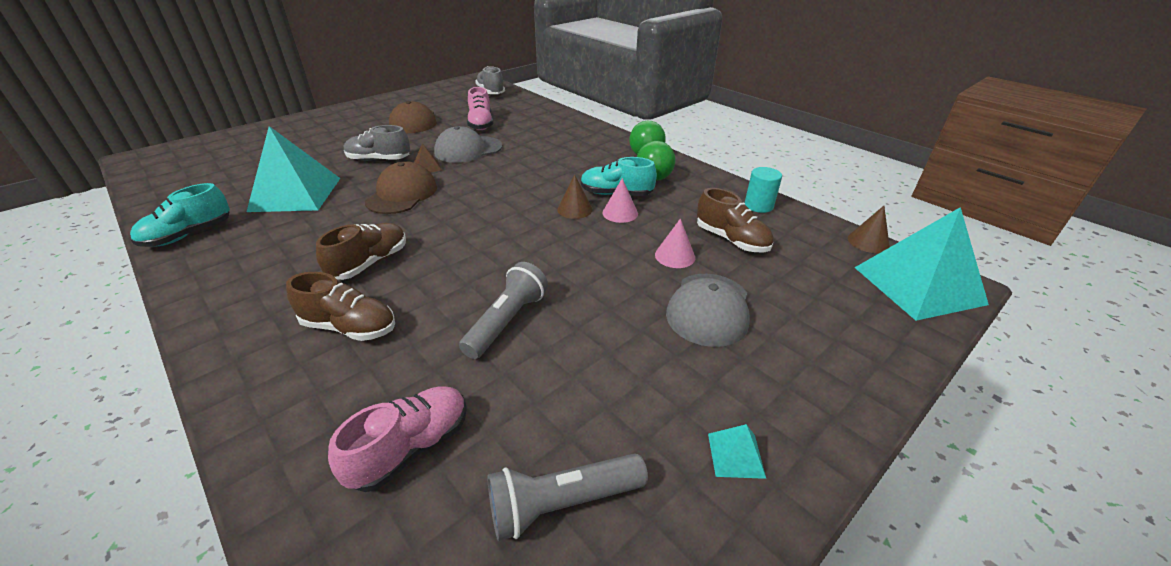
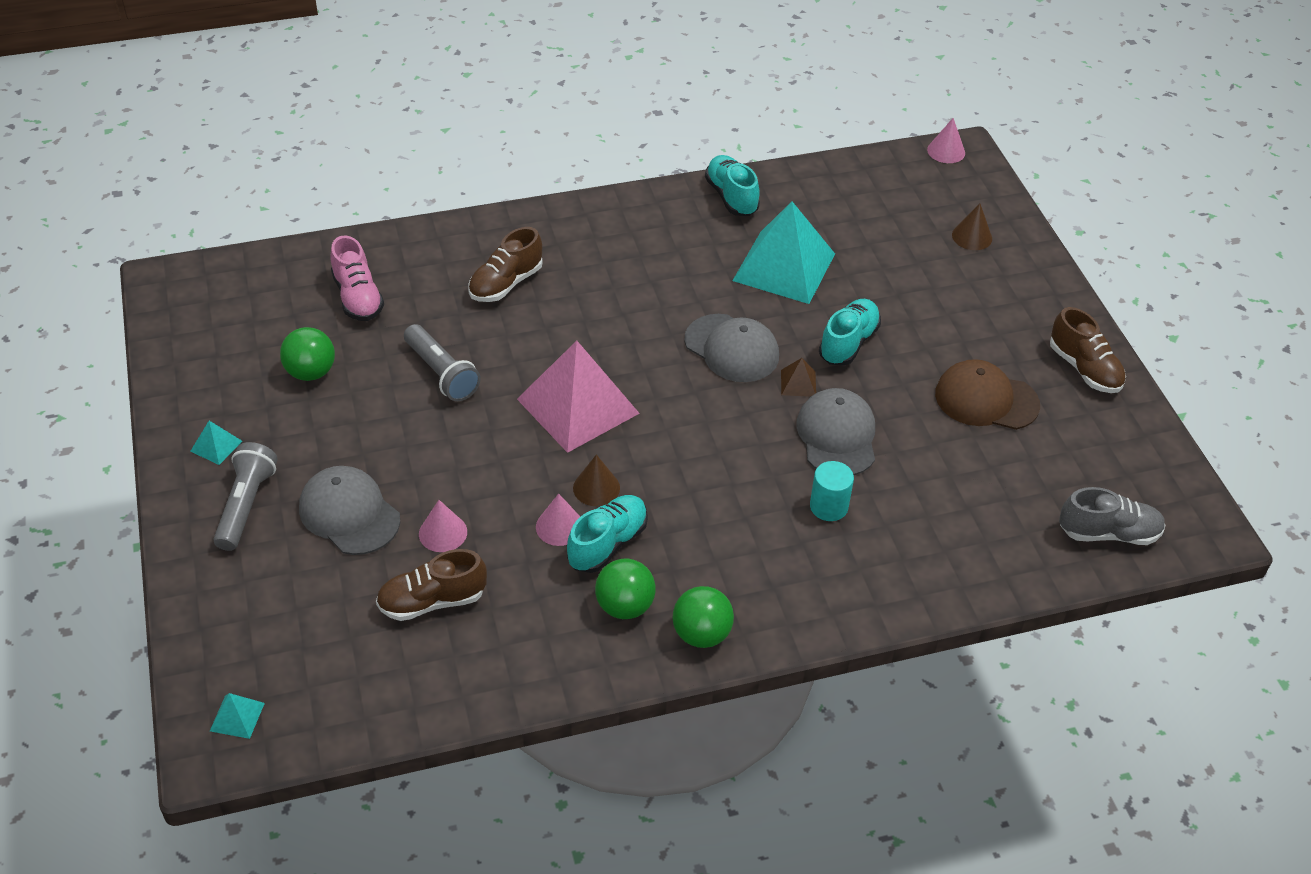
camera: 115 degrees right, 10 degrees up
(134, 163) = (946, 151): none -> pink cone
(370, 263) = (595, 305): brown shoe -> brown shoe (1084, 369)
(379, 160) = (848, 343): grey shoe -> turquoise shoe
(402, 194) = (732, 348): brown cap -> grey cap
(481, 124) = (937, 475): pink shoe -> none
(501, 237) = (578, 406): none -> pink pyramid
(563, 503) = (262, 352): grey flashlight -> grey flashlight (246, 505)
(566, 426) = (311, 372): none -> green ball
(758, 205) = (479, 682): turquoise cylinder -> turquoise cylinder (828, 506)
(868, 242) = (328, 739): brown cone -> brown cone (972, 236)
(918, 285) = (237, 716): turquoise pyramid -> turquoise pyramid, size x0.40

